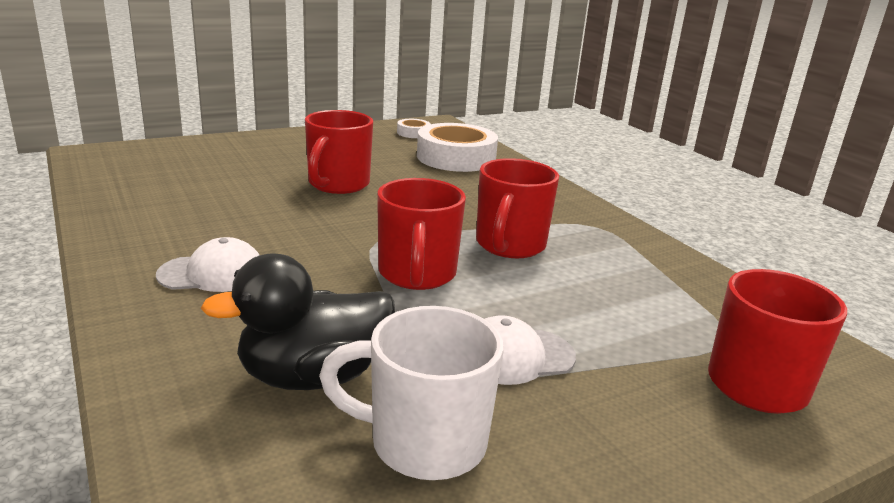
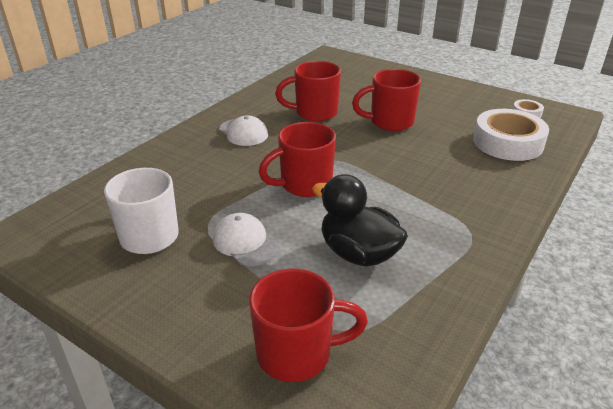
camera: 65 degrees right, 10 degrees up
(313, 377) = (179, 190): black duck -> black duck (358, 253)
(509, 245) = (384, 205): red mug -> red mug (314, 113)

